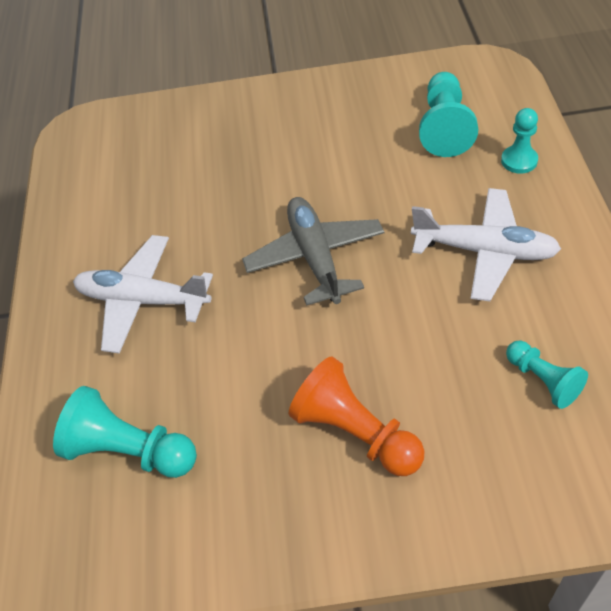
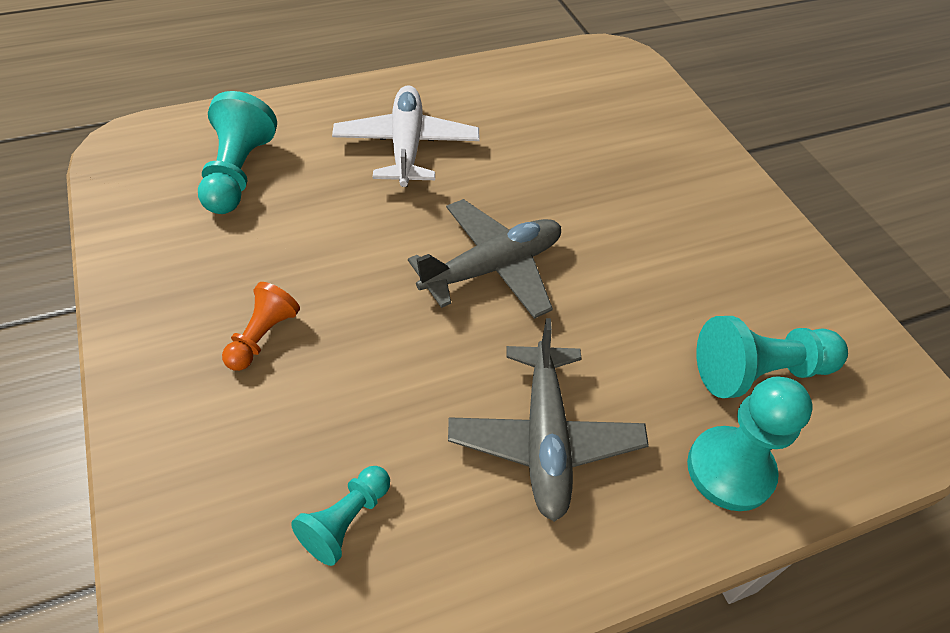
camera: 65 degrees right, 0 degrees up
(356, 432) = (262, 336): orange pawn -> orange pawn, size x0.62
(484, 251) = (544, 438): white plane -> grey plane
(519, 161) = (730, 470): turquoise pawn -> turquoise pawn, size x1.62

